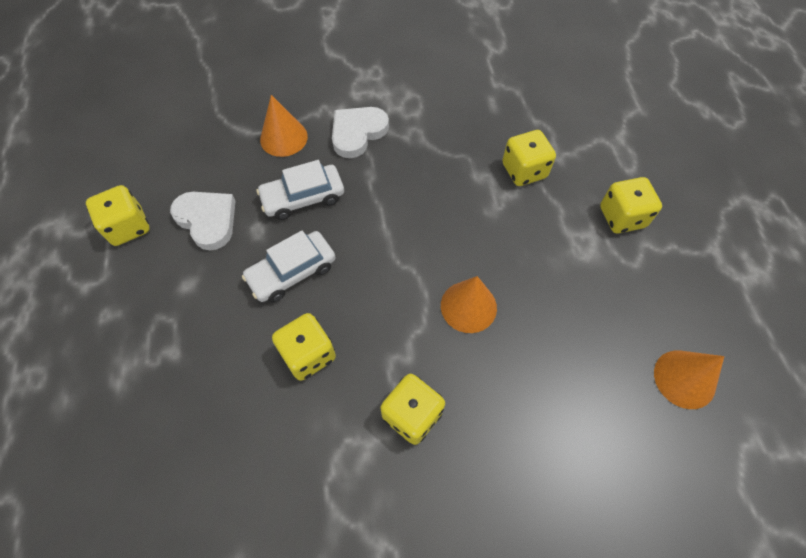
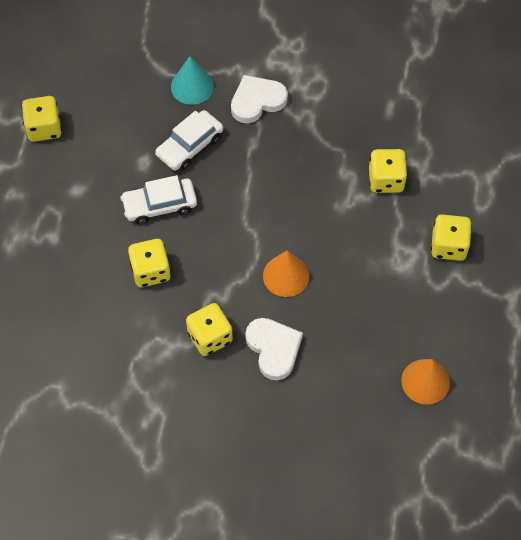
camera: 20 degrees right, 0 degrees up
(207, 220) = (107, 141): white heart -> white heart (273, 349)
(283, 138) = (192, 86): orange cone -> turquoise cone
(303, 197) = (190, 146): white car -> white car turned 45 degrees counterclockwise

